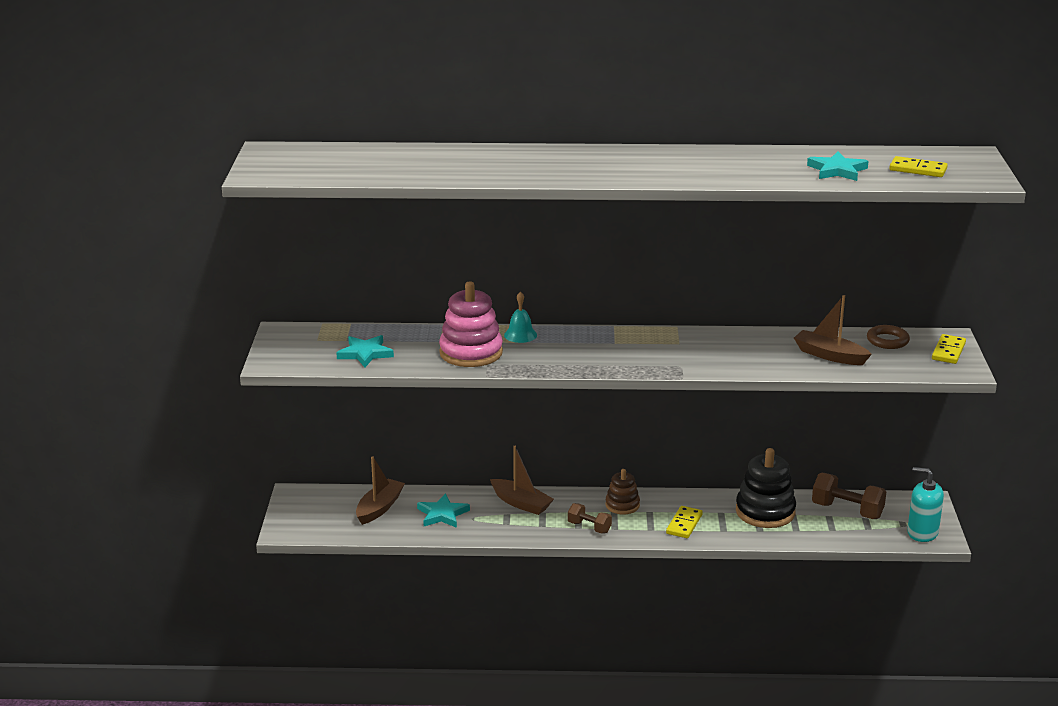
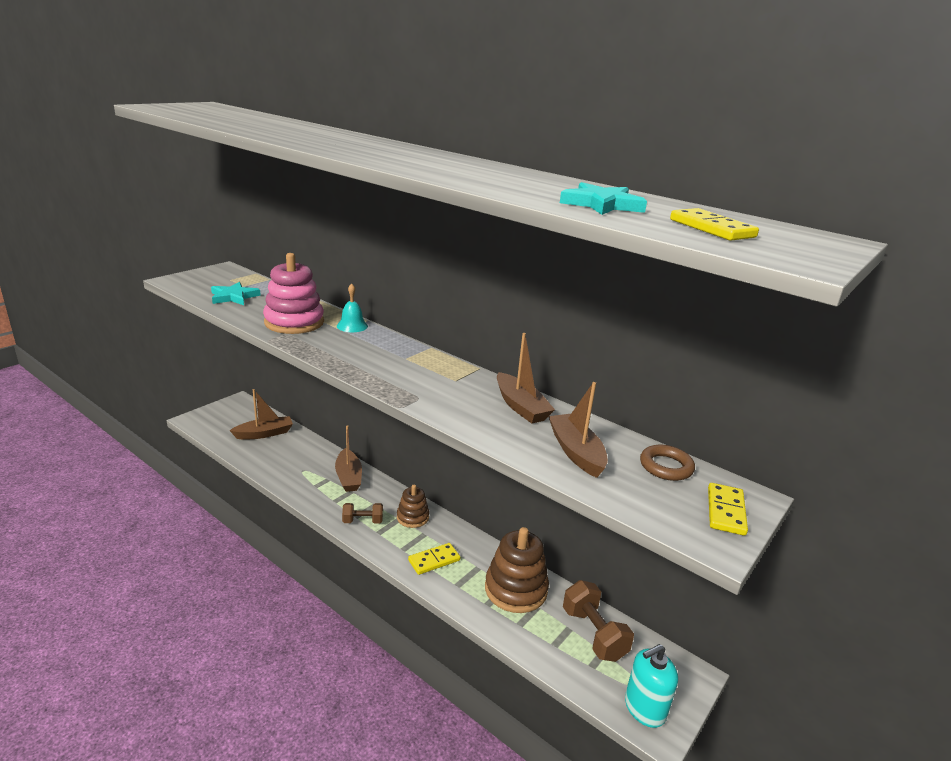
camera: 35 degrees right, 0 degrees up
(442, 514) = (290, 457): turquoise star -> none
(589, 527) = (362, 521): brown dumbbell -> brown dumbbell turned 75 degrees counterclockwise
(752, 342) = (521, 407): none -> brown boat
(765, 512) = (516, 589): black stacking toy -> brown stacking toy
(922, 533) = (644, 708): turquoise soap dispenser -> turquoise soap dispenser turned 90 degrees counterclockwise
(948, 351) = (725, 511): yellow domino -> yellow domino turned 45 degrees counterclockwise

